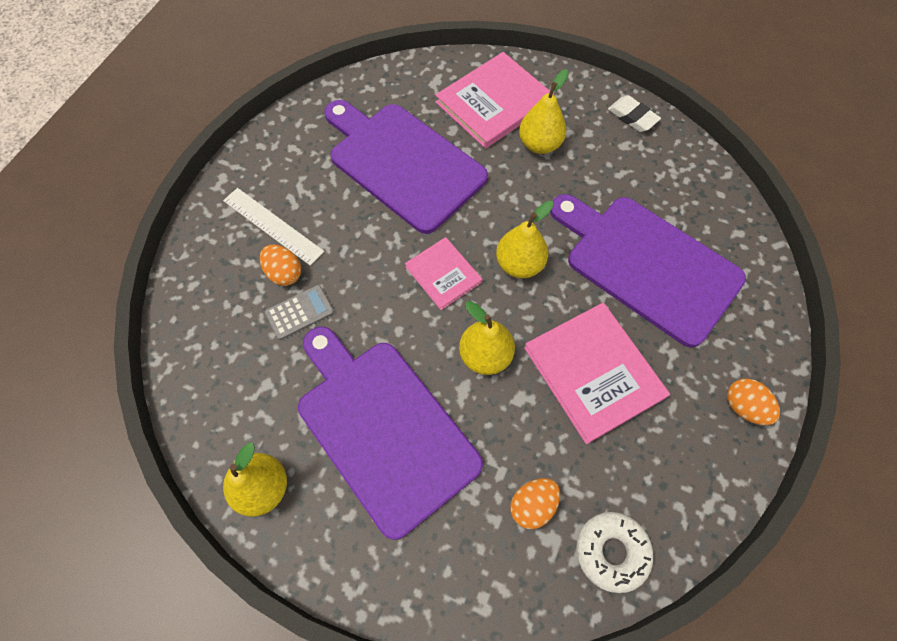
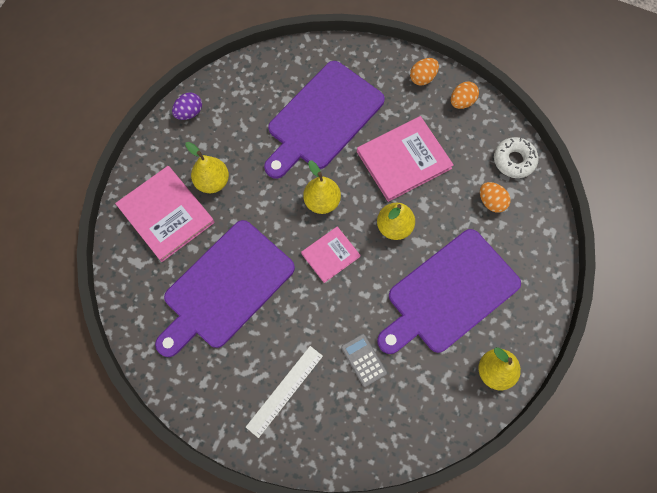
camera: 90 degrees left, 5 degrees up
(284, 273) = (329, 375): orange egg -> orange egg (462, 102)
(632, 117) = (189, 113): white eraser -> purple egg

